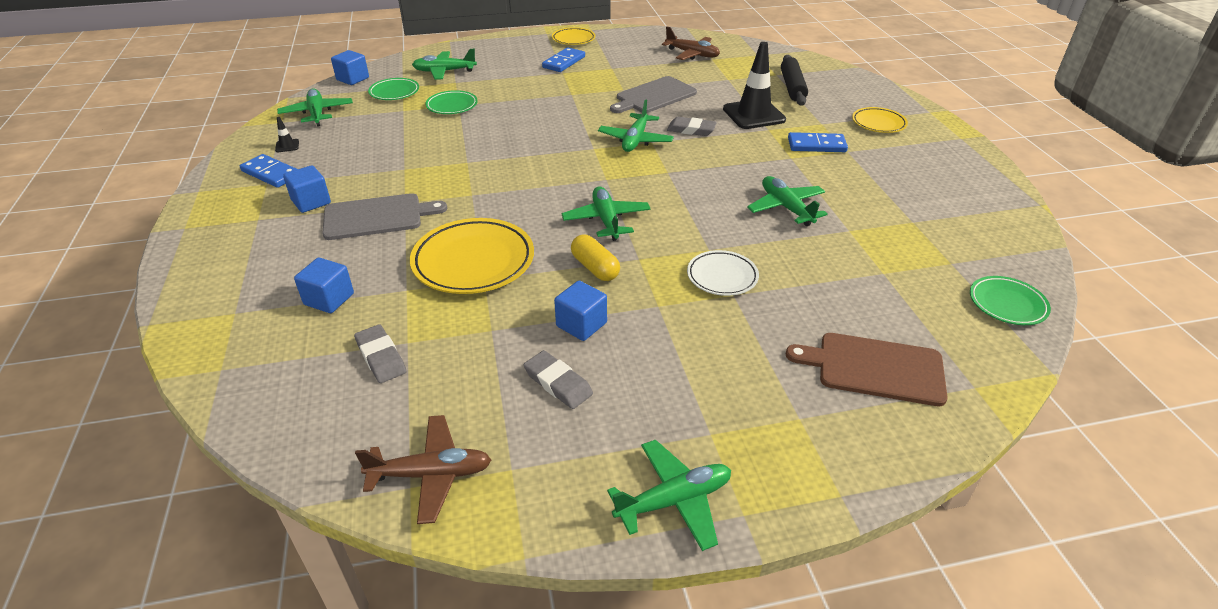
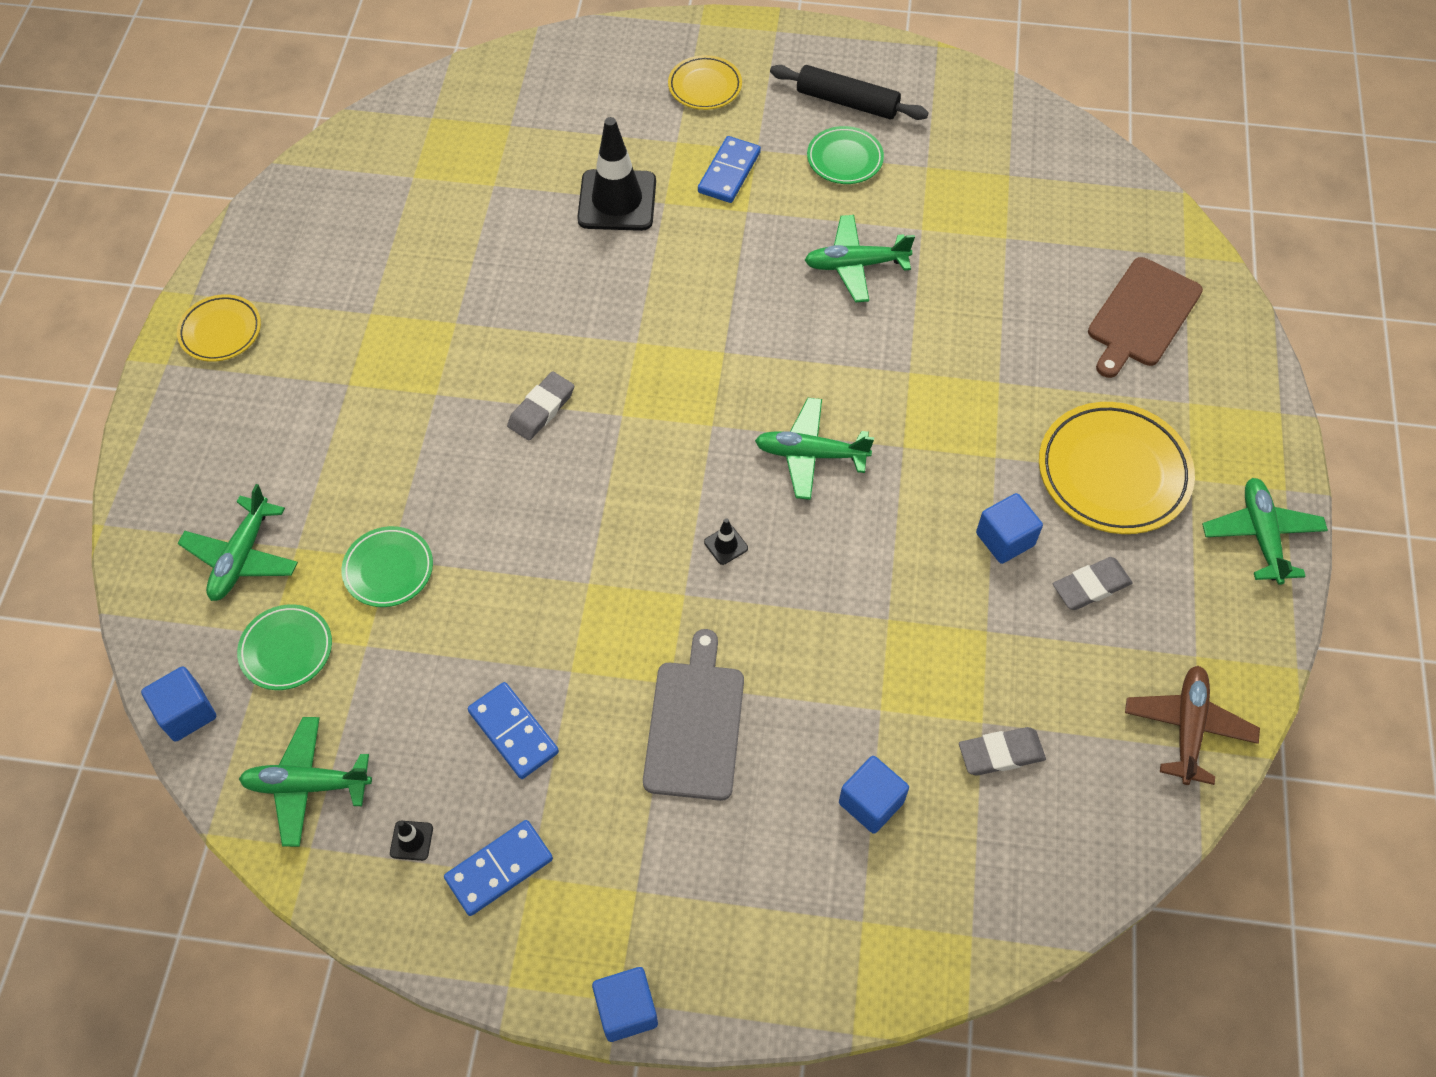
camera: 70 degrees left, 20 degrees up
(311, 202) = (616, 811): blue cube -> blue cube (626, 1009)
(473, 261) = (847, 623): yellow plate -> yellow plate (1113, 473)
(515, 202) = (726, 545): none -> black traffic cone
(564, 62) = (309, 371): blue domino -> blue domino (513, 732)
(595, 268) = (906, 496): yellow capsule -> none
(635, 140) = (623, 359): green plane -> none
(654, 96) = (501, 292): grey cutting board -> none
(691, 130) = (625, 285): grey eraser -> grey eraser (541, 409)
(692, 54) = (382, 194): brown plane -> none
(722, 276) = (964, 379): white plate -> none
(792, 87) = (559, 125): black rolling pin -> black rolling pin (847, 102)
(1007, 304) = (1085, 169): green plate -> green plate (844, 159)

